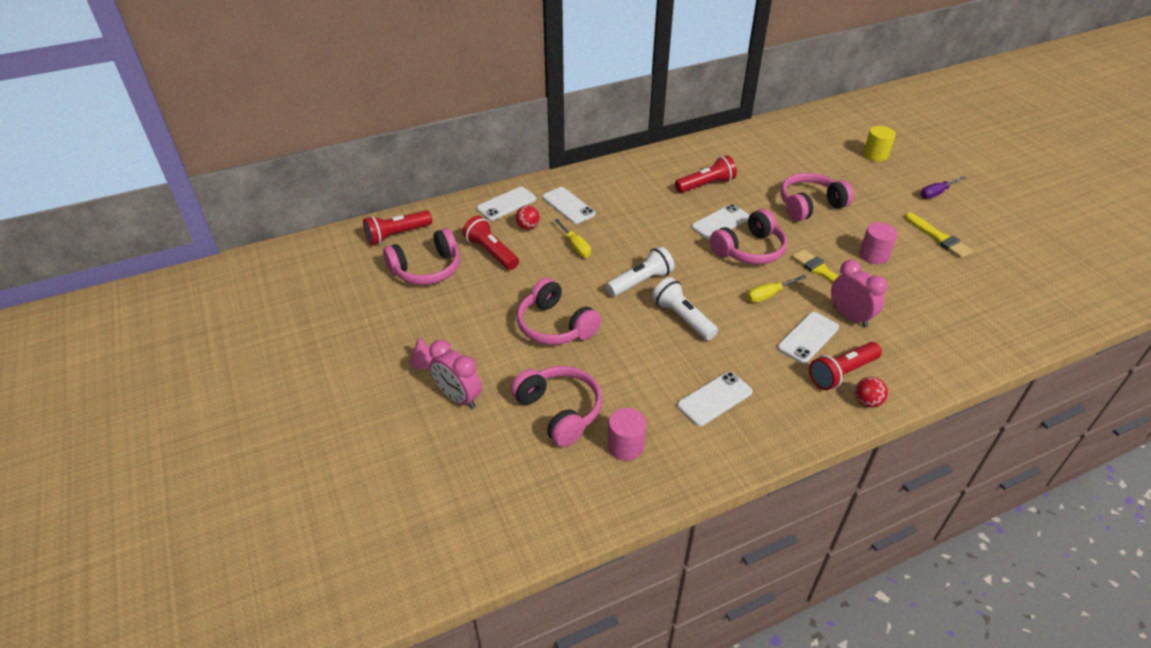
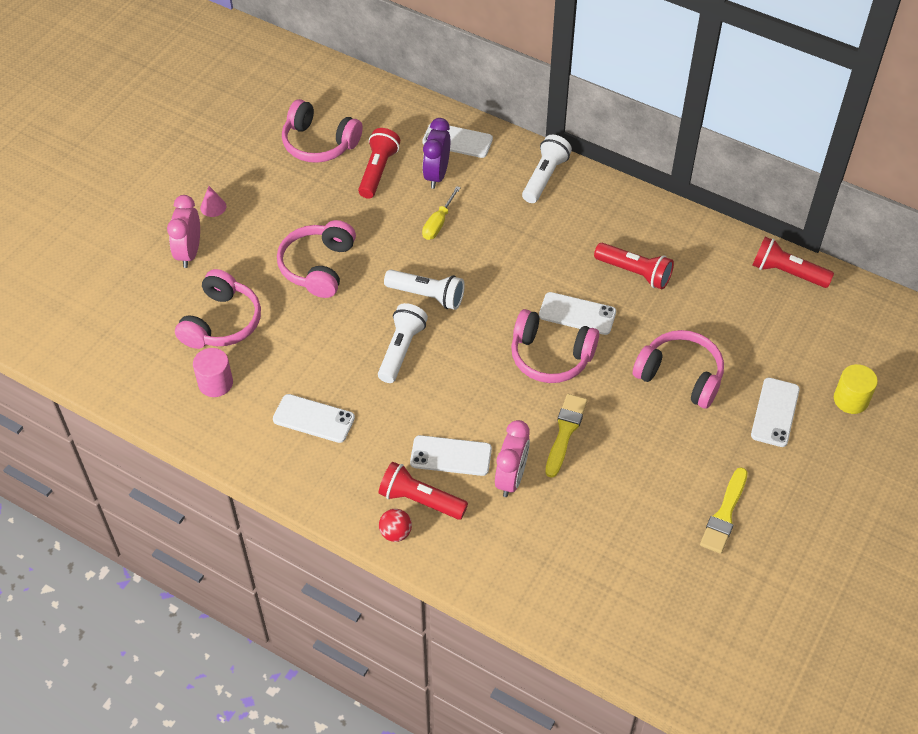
camera: 55 degrees right, 10 degrees up
(397, 235) = (346, 96): red flashlight -> red flashlight (786, 272)
(528, 227) = (436, 175): red ball -> purple clock
(568, 206) = (496, 185): white phone -> white phone (775, 412)
(584, 183) = (545, 177): none -> white flashlight
(768, 295) = (490, 400): yellow screwdriver -> none
(873, 255) = (636, 464): pink cylinder -> none
(936, 193) = (821, 486): purple screwdriver -> none

